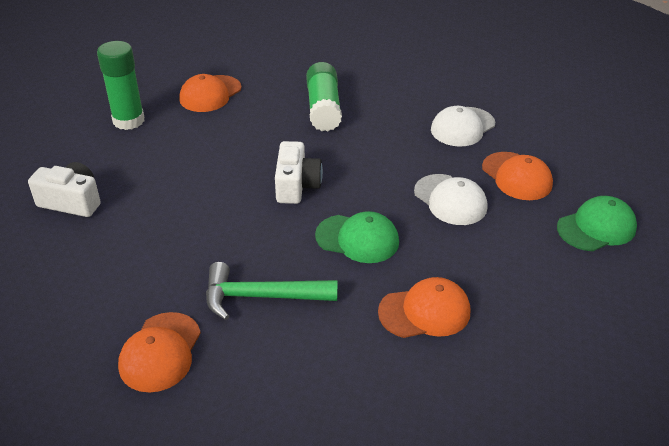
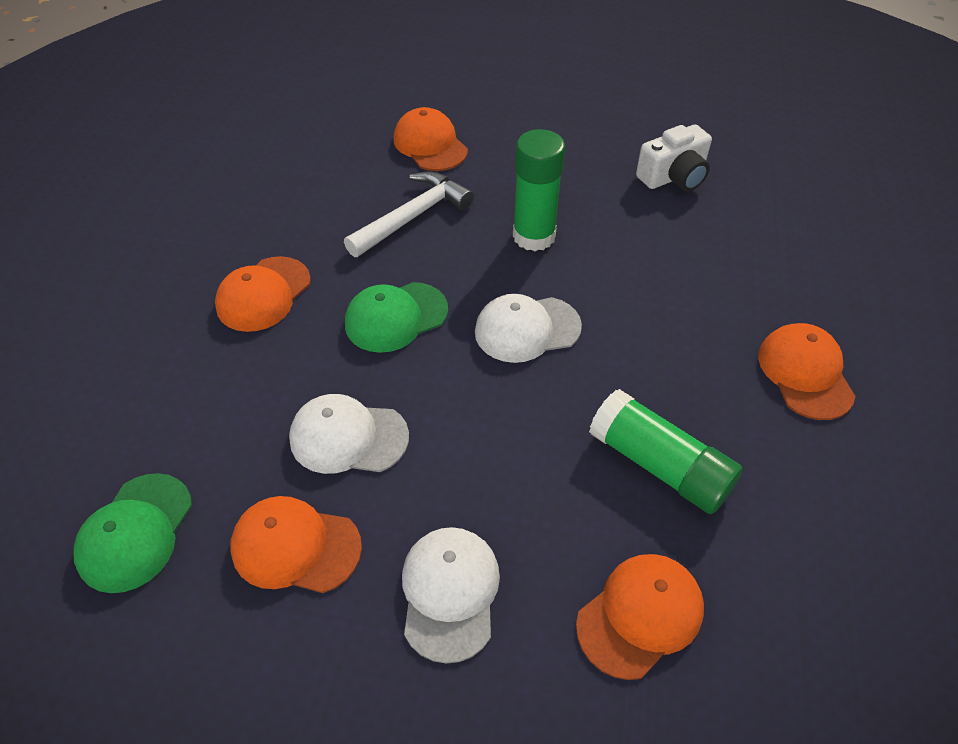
camera: 135 degrees right, 10 degrees up
(128, 120) = (798, 273): green glue stick -> green glue stick (534, 236)
(261, 296) = (413, 216): green hammer -> white hammer
(296, 185) = (527, 329): white camera -> white cap
(398, 84) = (640, 615): none -> orange cap

